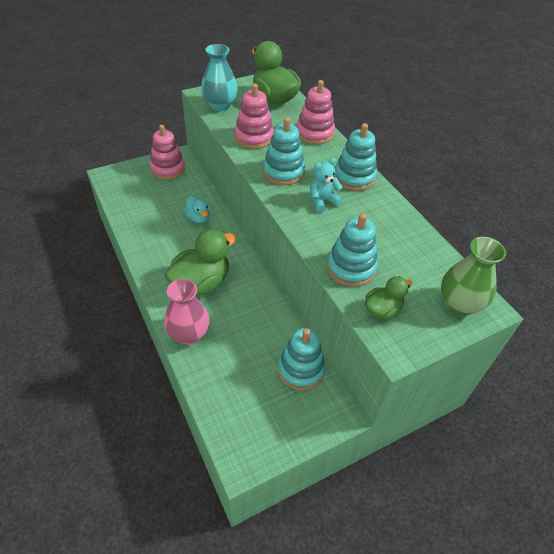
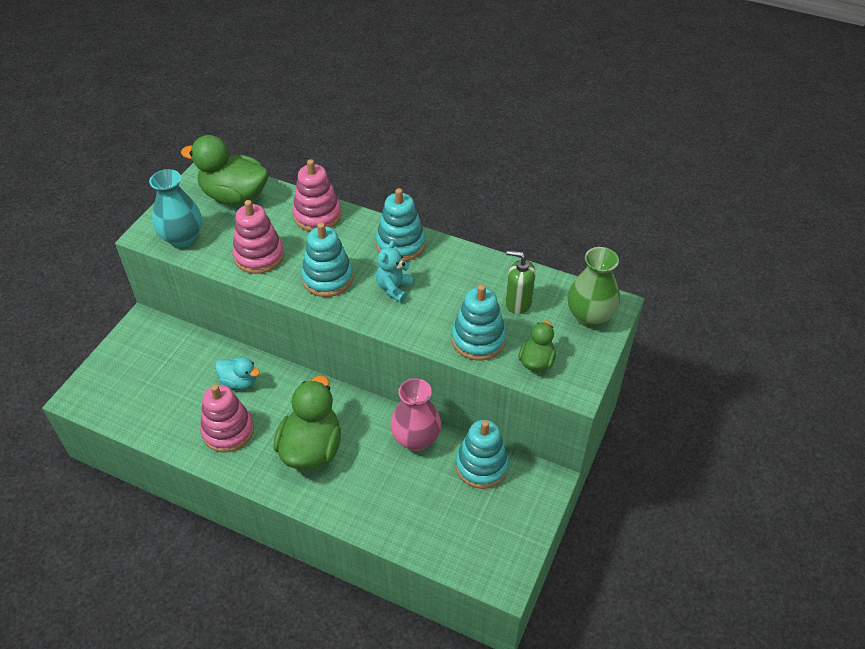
camera: 35 degrees left, 0 degrees up
(168, 168) = (144, 345): pink stacking toy -> pink stacking toy (228, 431)
(188, 334) = (349, 506): pink vase -> pink vase (416, 439)
(406, 261) = (518, 303): none -> green soap dispenser

